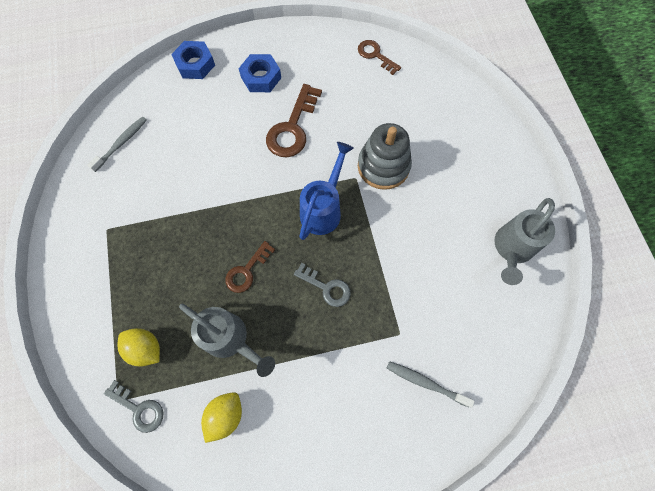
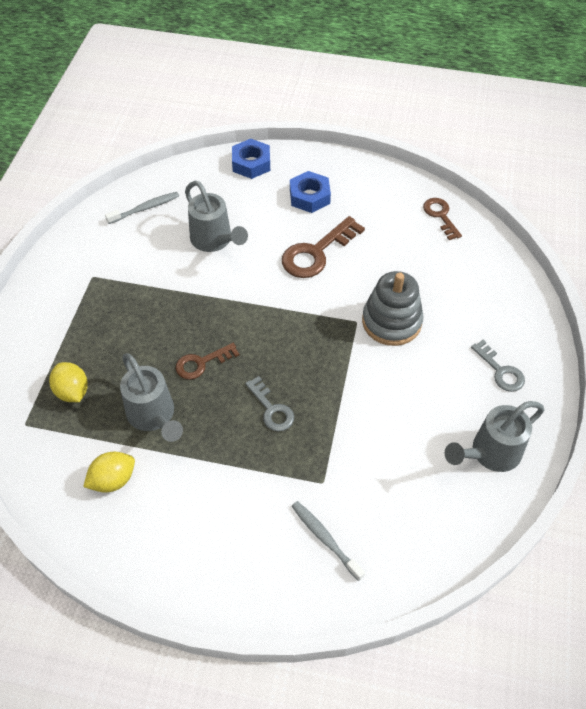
camera: 25 degrees right, 15 degrees down
(139, 408) = (39, 439): grey key -> grey key (500, 371)
(200, 150) = (214, 241): none -> grey watering can
(323, 209) = (307, 337): blue watering can -> none

